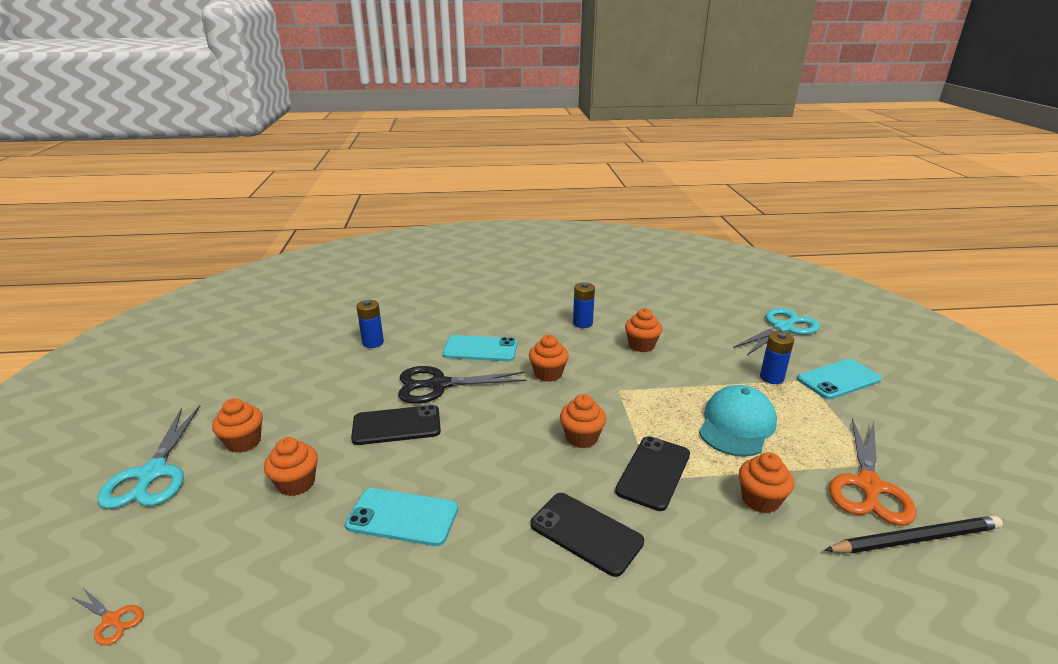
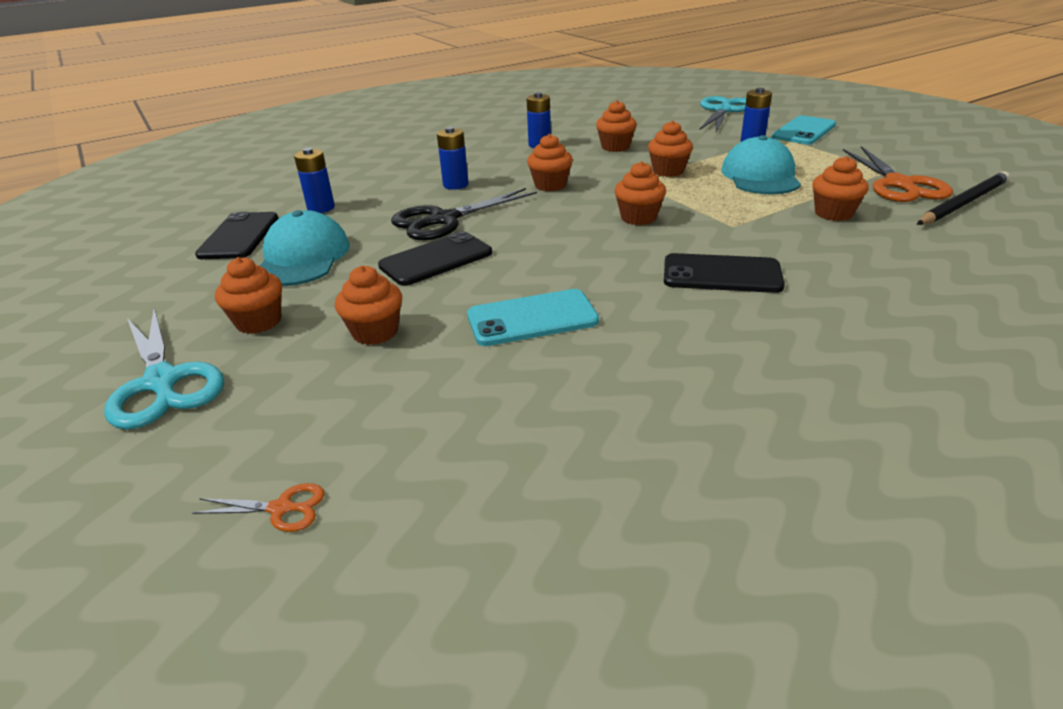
camera: 25 degrees left, 5 degrees up
(319, 389) = (303, 257): none -> turquoise cap
(480, 349) = (455, 185): turquoise phone -> blue battery
(653, 472) = (729, 222): black phone -> black phone (239, 236)
(659, 390) = (668, 171): none -> orange cupcake

